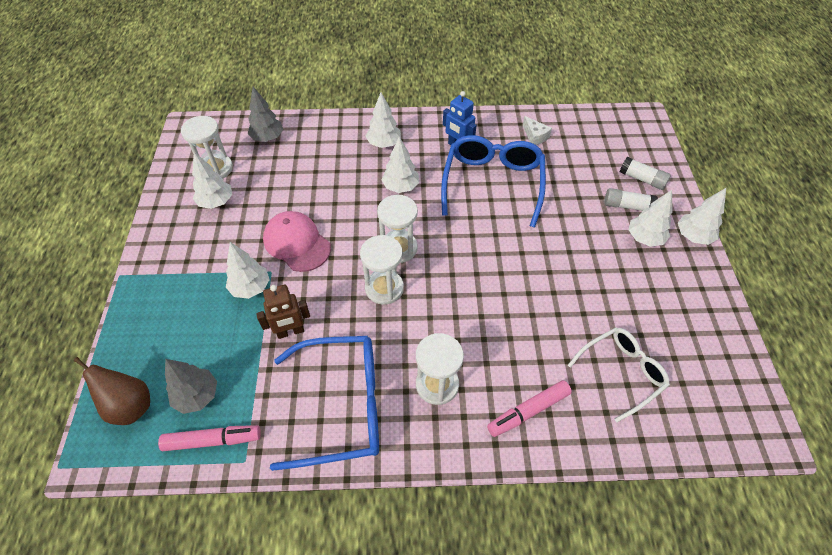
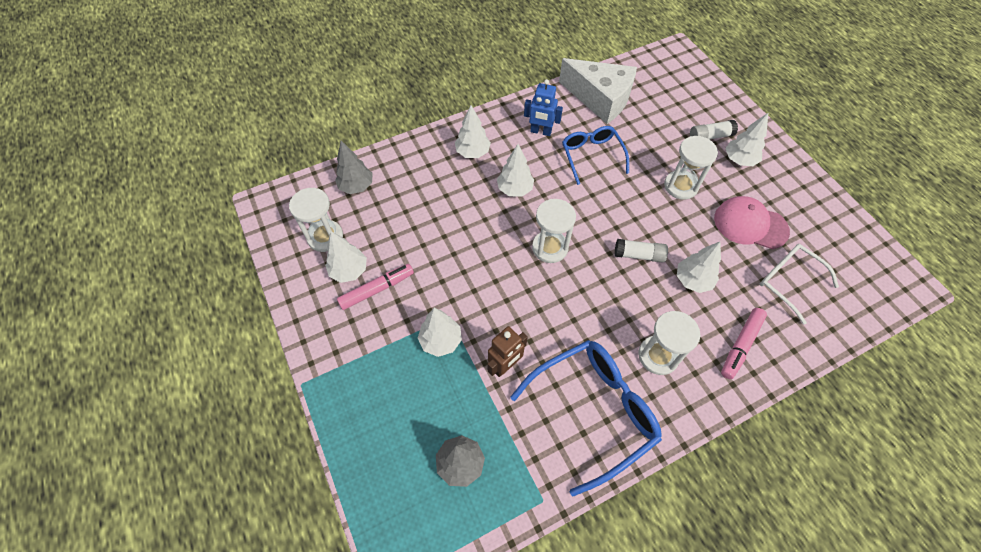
camera: 25 degrees left, 5 degrees up
(130, 406) = (403, 503): brown pear -> none
(212, 440) = (502, 496): pink marker -> pink marker (376, 289)
(297, 243) = (455, 280): pink cap -> pink cap (750, 224)
(384, 288) = (561, 290): white hourglass -> white hourglass (680, 186)
(492, 183) = (591, 156): blue glasses -> blue glasses, size x0.63
(535, 136) = (600, 99): white cheese -> white cheese, size x2.47
(621, 372) = (788, 281): white glasses -> white glasses turned 75 degrees counterclockwise
(642, 179) = (707, 108): white glue stick -> white glue stick (639, 255)
(693, 236) = (773, 144): white tree -> white tree (692, 280)

